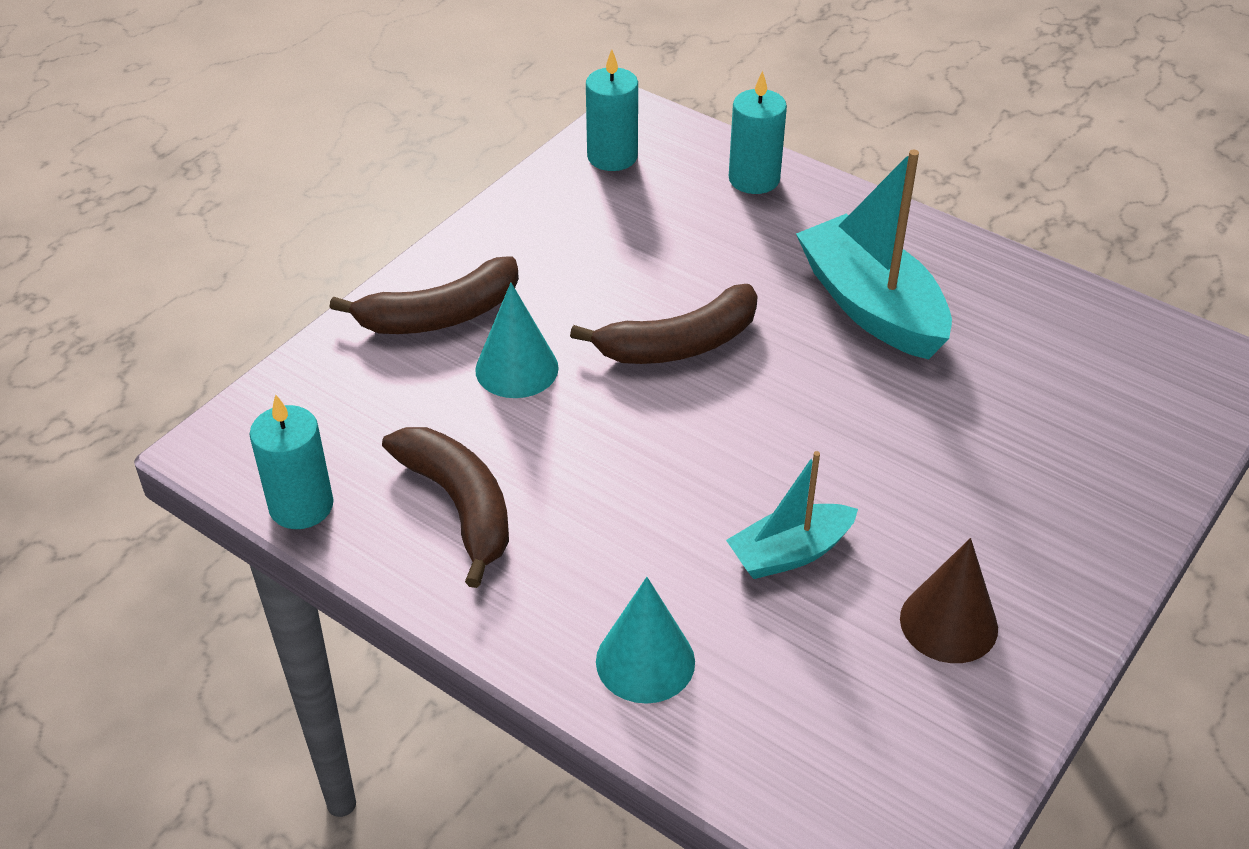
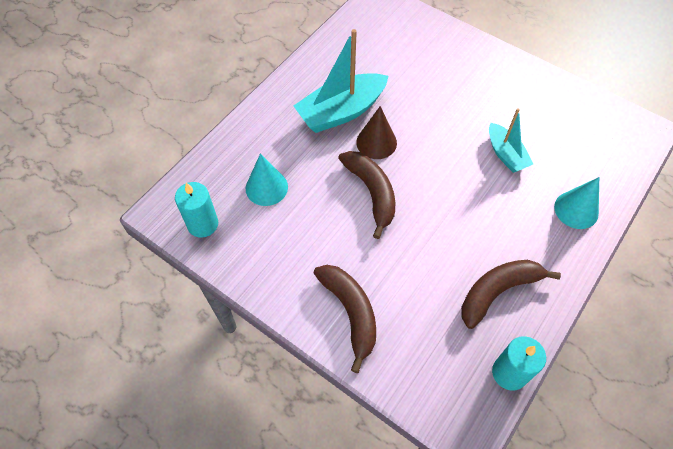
camera: 90 degrees left, 15 degrees up
(517, 368) = (394, 269): turquoise cone -> turquoise cone (266, 187)
(754, 179) = (233, 154): turquoise candle -> none
(948, 623) = (533, 104): brown cone -> brown cone (376, 142)

